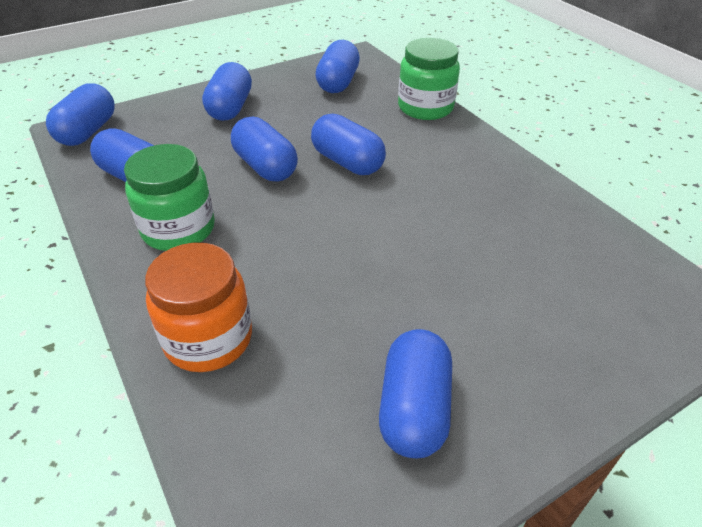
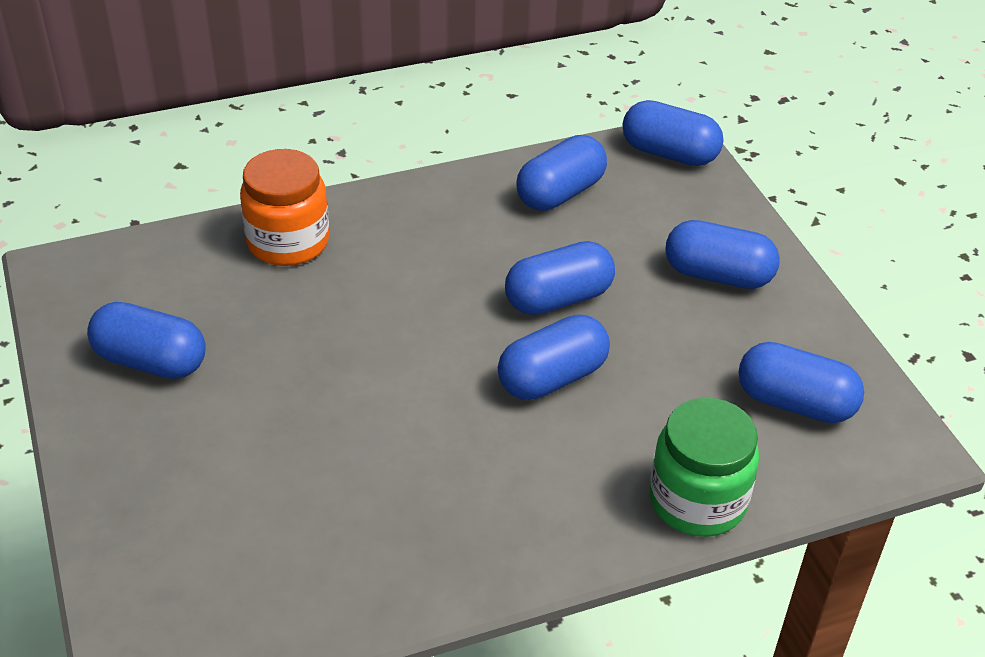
camera: 100 degrees right, 0 degrees up
(178, 229) = (452, 225): green jar -> none

